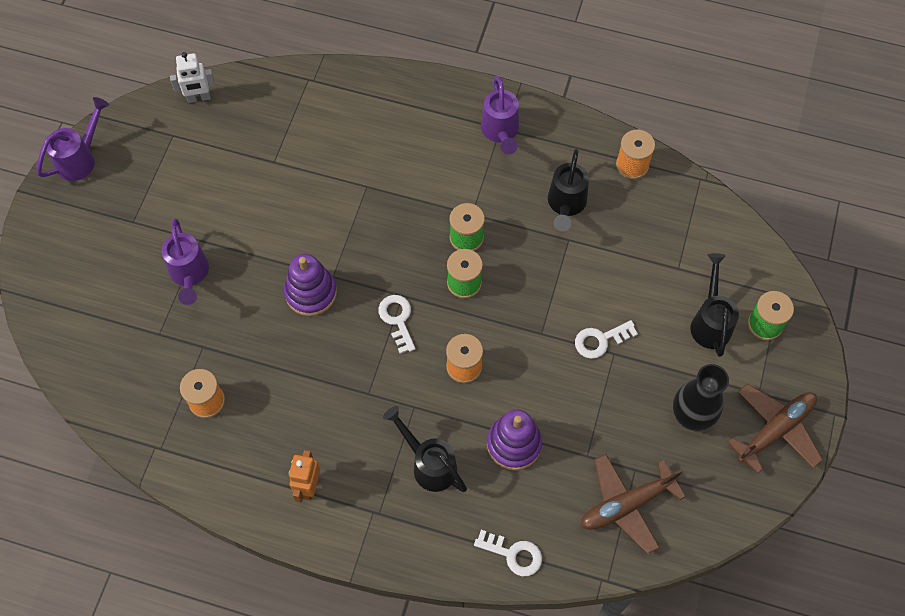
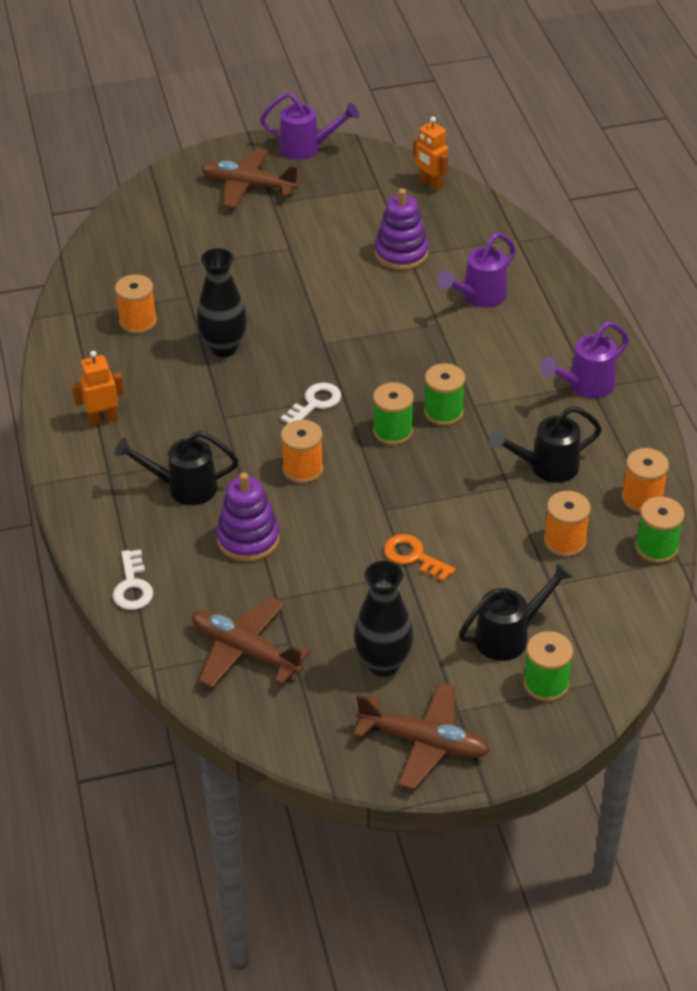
camera: 60 degrees right, 20 degrees down
(95, 228) = (248, 186): none -> brown plane
(189, 275) = (250, 258): purple watering can -> purple watering can (479, 297)
(199, 98) = (430, 184): white robot -> orange robot
(286, 351) = (224, 347): none -> black vase
(311, 293) = (295, 336): purple stacking toy -> purple stacking toy (401, 253)
(429, 464) = (183, 488): black watering can -> black watering can turned 105 degrees counterclockwise
(600, 340) = (413, 557): white key -> orange key
(643, 236) = (565, 541): none -> orange spool
(682, 185) = (656, 547): none -> green spool

